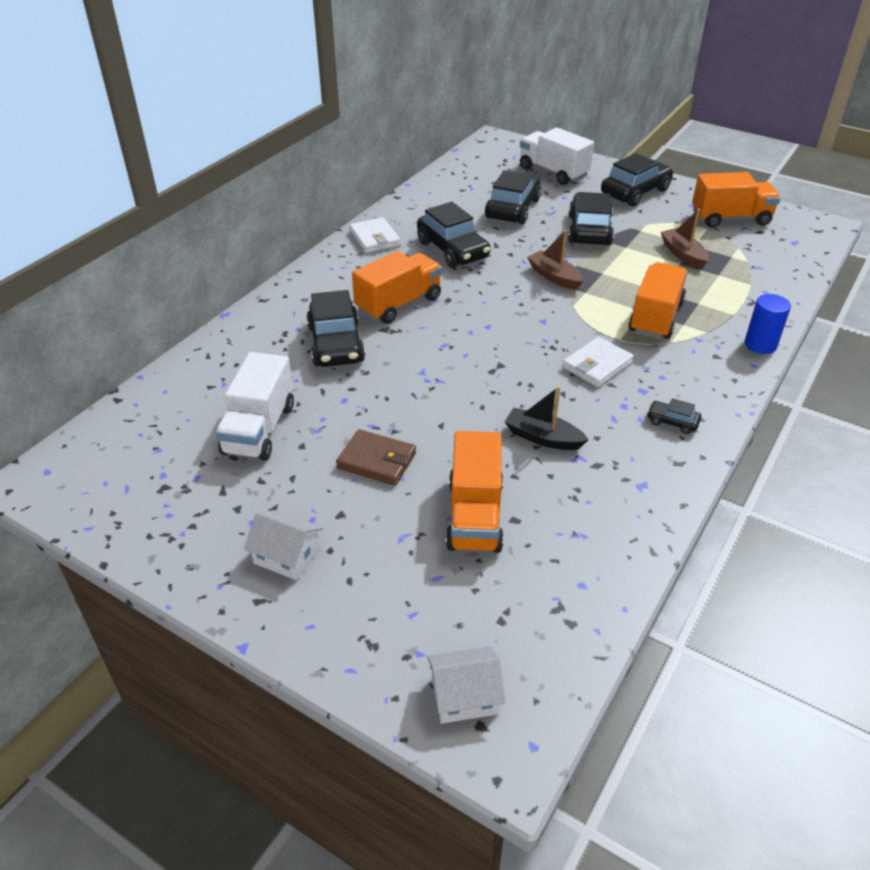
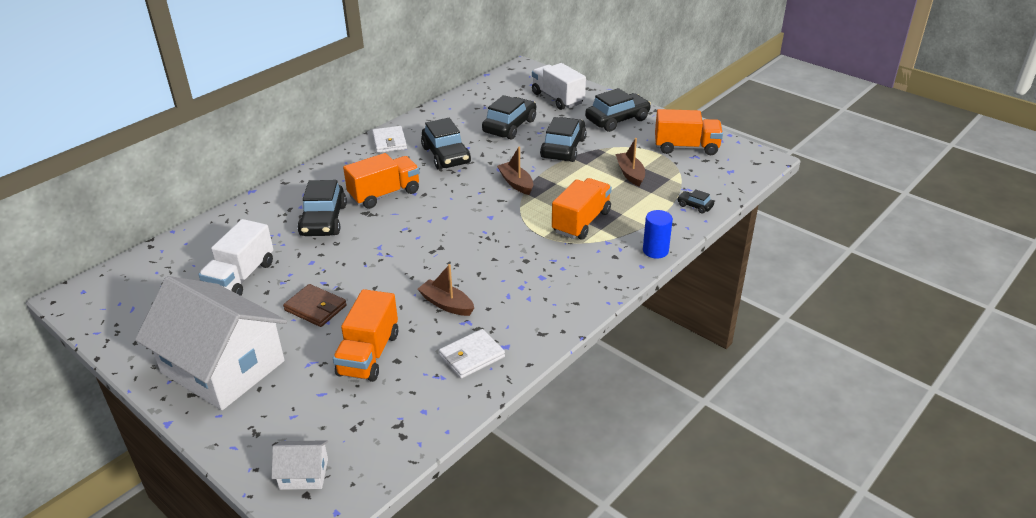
camera: 10 degrees right, 5 degrees down
(287, 556) = (223, 367): white house -> white house, size x2.47
(543, 438) = (446, 304): black boat -> brown boat
(597, 365) = (515, 254): white wallet -> white wallet (472, 356)
(672, 422) = (552, 303): black car -> black car (695, 206)

